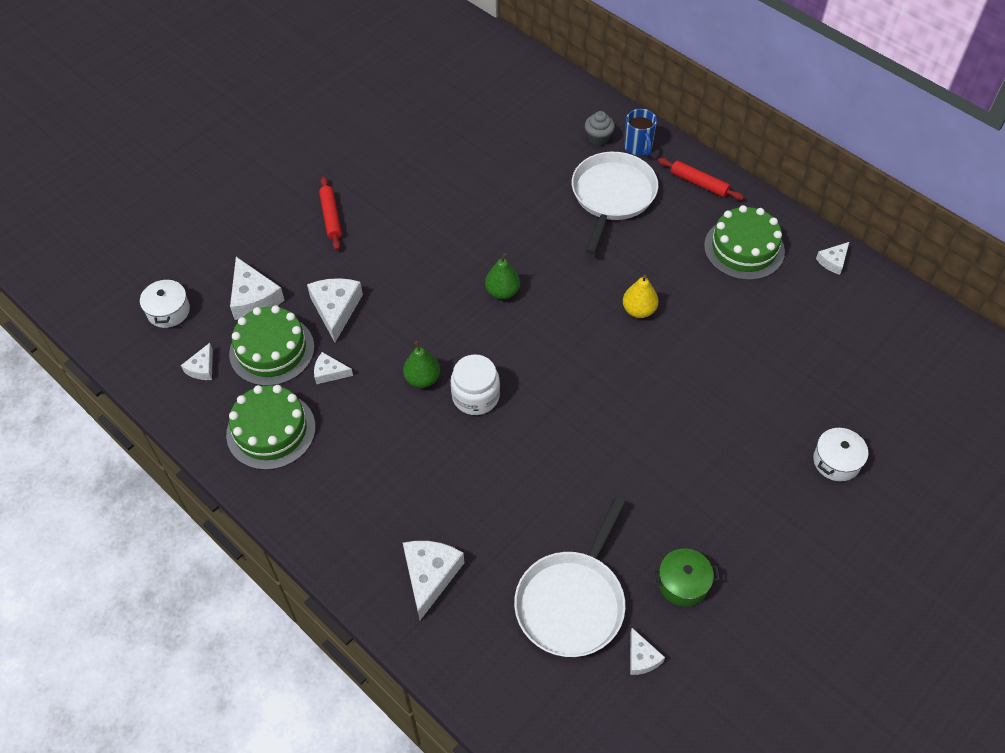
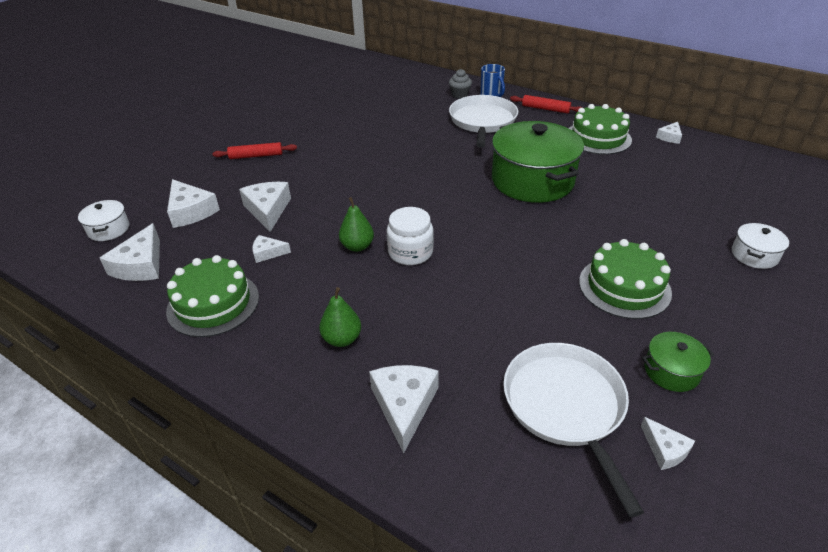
camera: 10 degrees left, 15 degrees down
(202, 368) = (141, 265): white cheese -> white cheese, size x1.78
(272, 350) = (210, 244): green cake -> green cake (624, 287)
(331, 217) = (256, 156): red rolling pin -> red rolling pin turned 75 degrees counterclockwise
(502, 292) = (413, 183): green pear -> green pear (342, 339)
(572, 602) = (566, 406): white pan -> white pan turned 150 degrees clockwise
(639, 310) = (532, 181): yellow pear -> green pot

